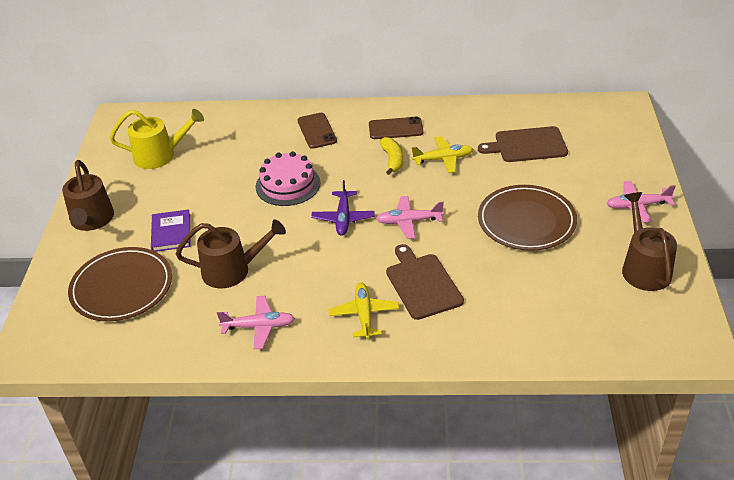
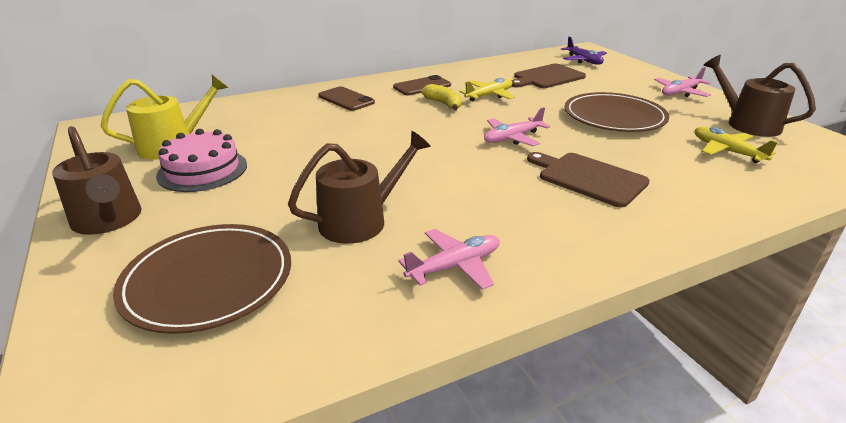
camera: 30 degrees left, 10 degrees down
(171, 232) = (243, 205): purple book -> none
(288, 184) = (355, 138): pink cake -> pink cake (202, 170)
(343, 218) = (444, 149): purple plane -> purple plane (584, 60)
(364, 314) = (565, 218): yellow plane -> yellow plane (726, 151)

